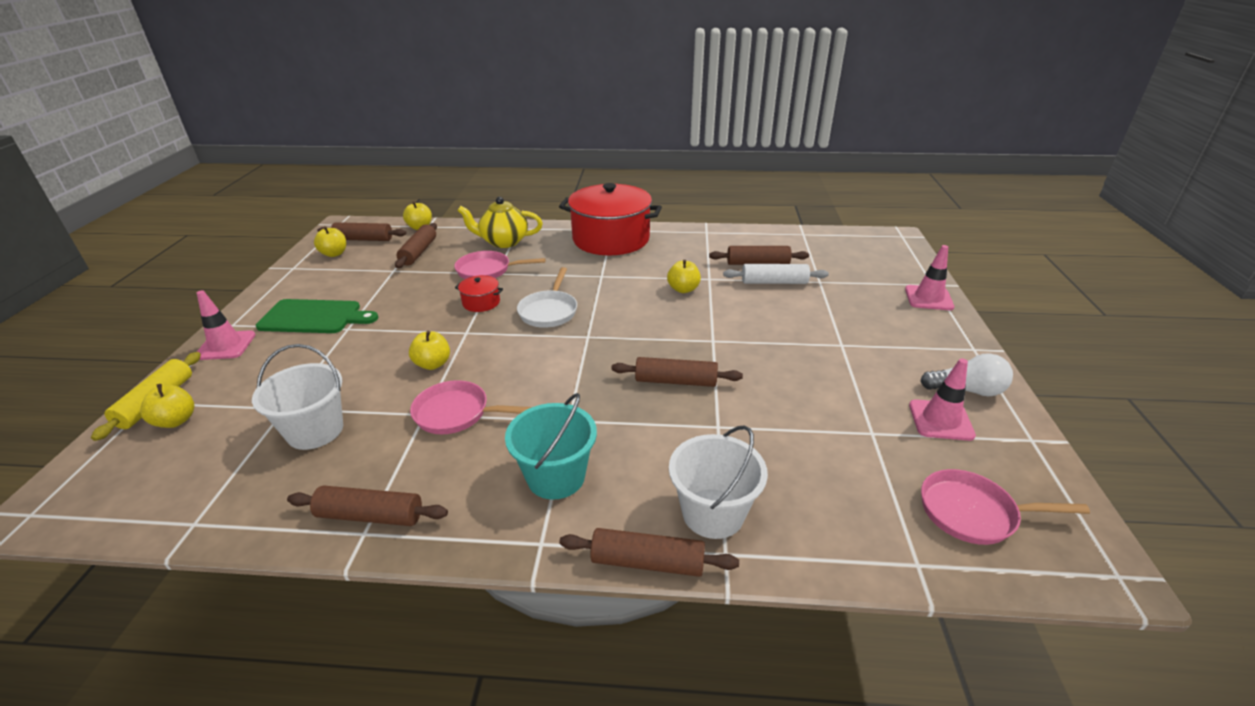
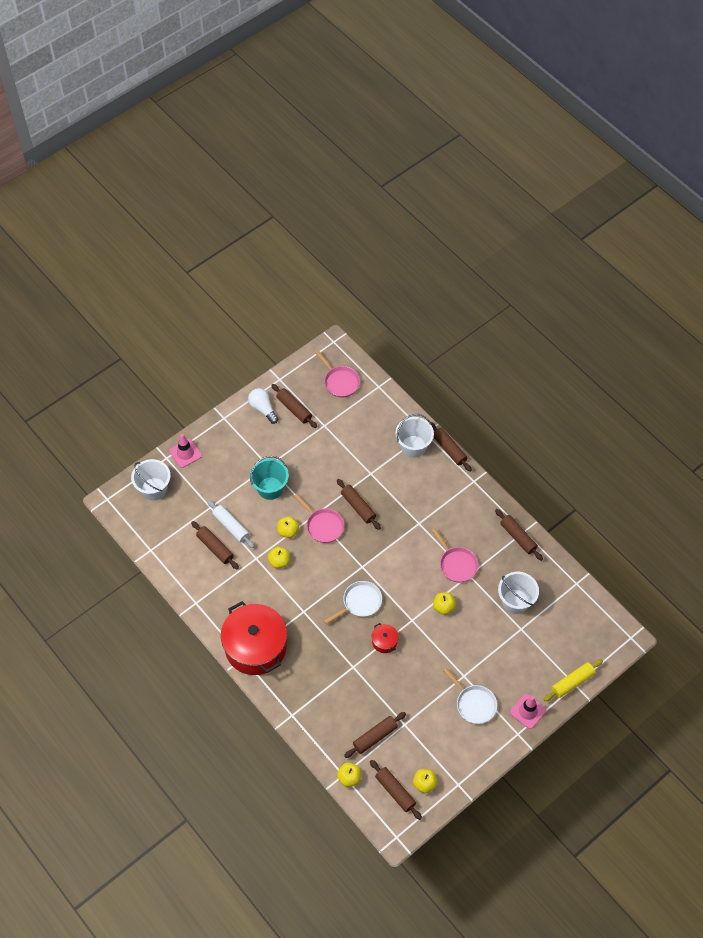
camera: 135 degrees left, 25 degrees up
(176, 421) = (567, 658): yellow apple -> yellow apple (288, 531)
(314, 317) = (474, 704): green cutting board -> white pan
(487, 270) = (355, 674): pink pan -> pink pan (323, 525)
(504, 242) = (317, 703): yellow teapot -> none
(556, 477) = (447, 501): turquoise bucket -> turquoise bucket (270, 488)
(888, 262) = (154, 489): none -> white bucket
(940, 420) = (294, 409): pink traffic cone -> brown rolling pin

